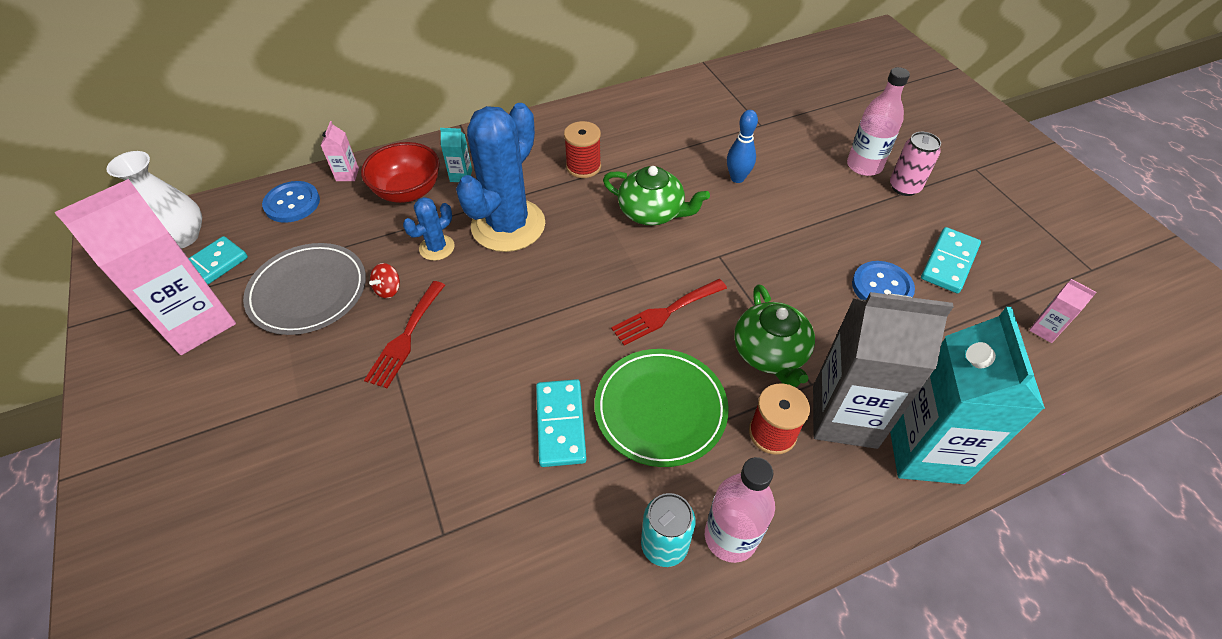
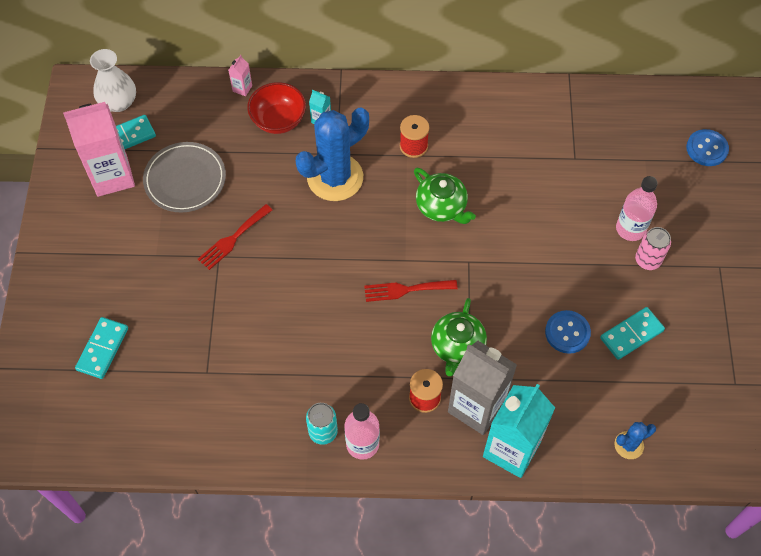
camera: 25 degrees right, 10 degrees up
(292, 203) = (197, 100): blue button -> blue button (707, 149)
(388, 289) = (235, 198): red spinning top -> none
(437, 248) = (279, 177): blue cactus -> blue cactus (629, 445)
(561, 424) = (301, 337): turquoise domino -> turquoise domino (102, 349)
(660, 409) = (365, 353): green plate -> none
(737, 178) = (523, 201): blue bowling pin -> none
(1044, 330) = (658, 410): pink carton -> none

